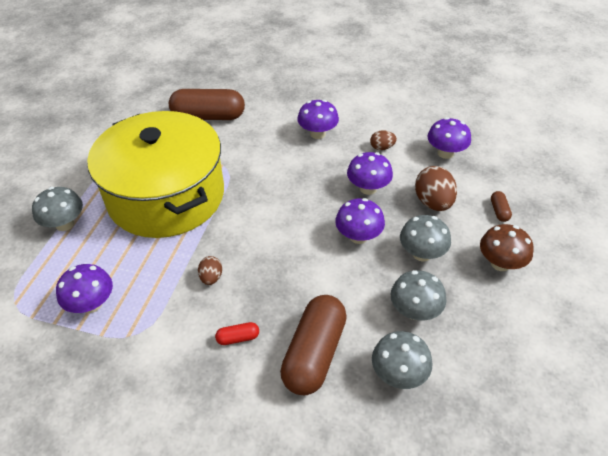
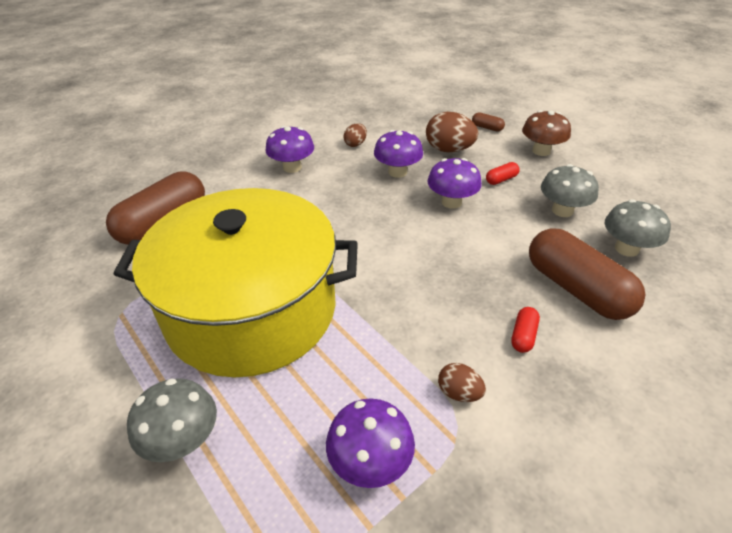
camera: 55 degrees left, 5 degrees down
(211, 278) = (420, 322): brown egg -> brown egg (459, 393)
(421, 253) = (501, 180): grey mushroom -> red capsule
(445, 153) = (399, 120): purple mushroom -> none

